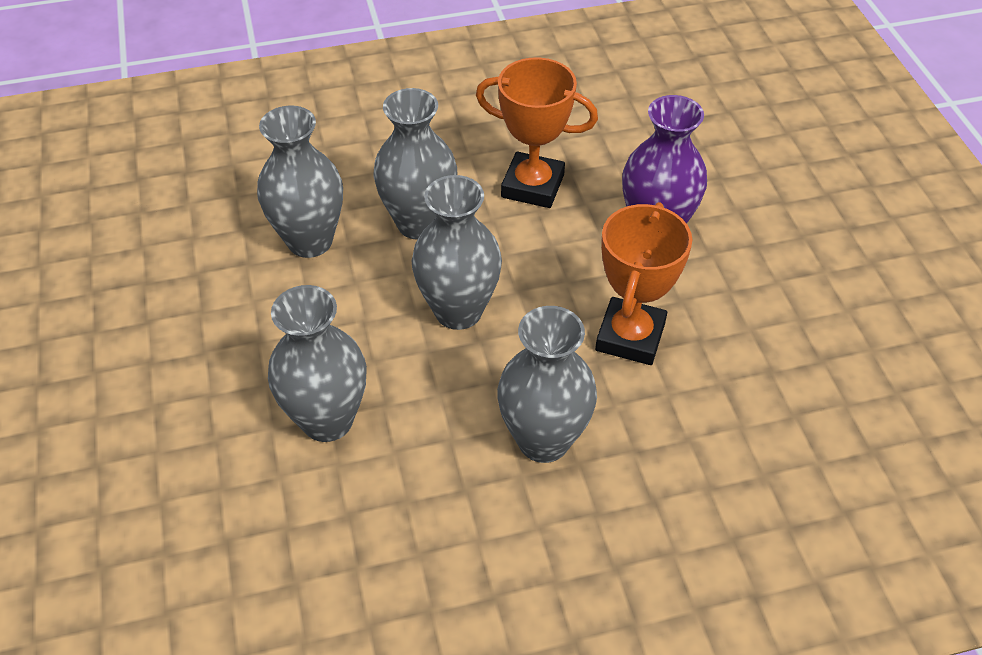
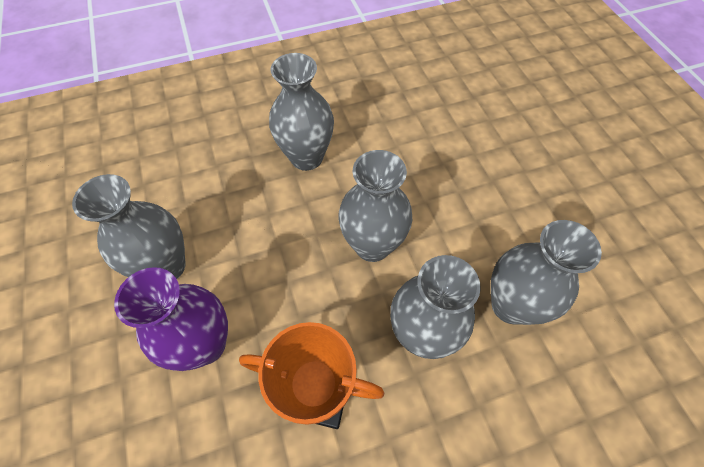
camera: 175 degrees right, 10 degrees up
(327, 420) = (443, 160): grey vase -> grey vase (166, 266)
(630, 336) = (243, 233): orange trophy -> none

